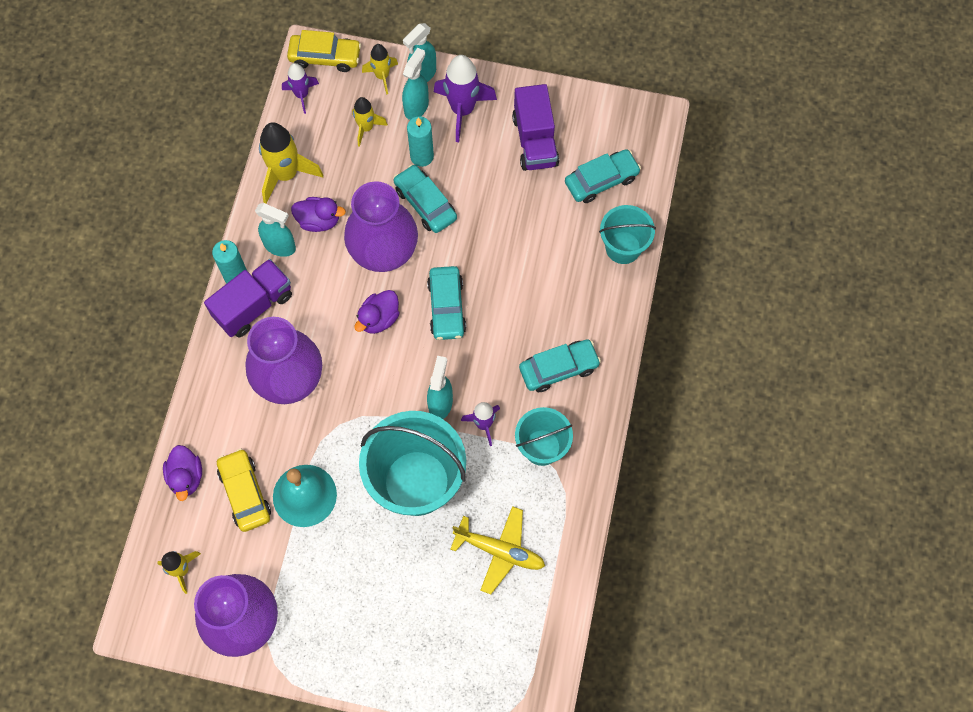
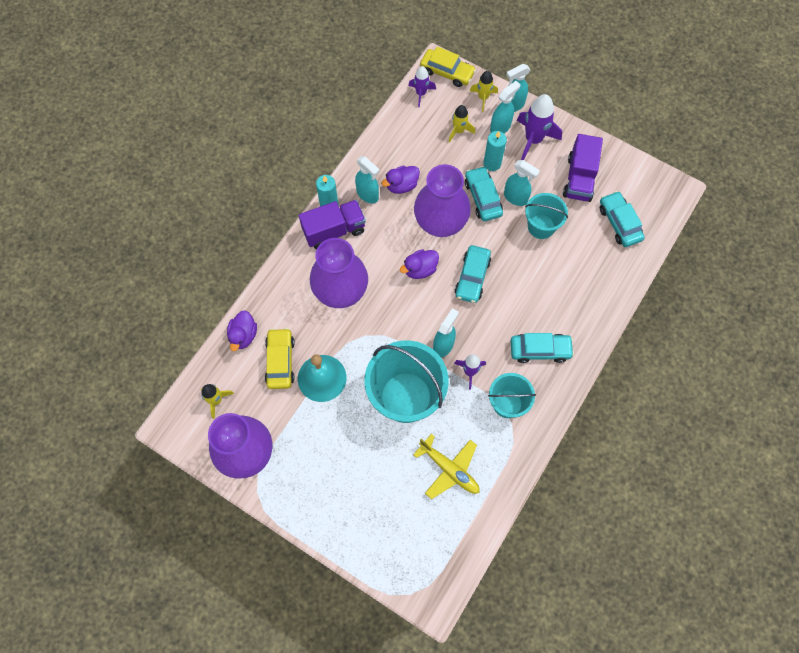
camera: 20 degrees right, 0 degrees up
(286, 174) = (390, 145): yellow rocket -> none
(319, 221) = (401, 185): purple duck -> purple duck turned 120 degrees clockwise
(466, 190) = (516, 198): none -> turquoise spray bottle
(601, 180) = (619, 223): turquoise car -> turquoise car turned 105 degrees counterclockwise
(623, 247) = (619, 277): turquoise bucket -> turquoise bucket (541, 226)

